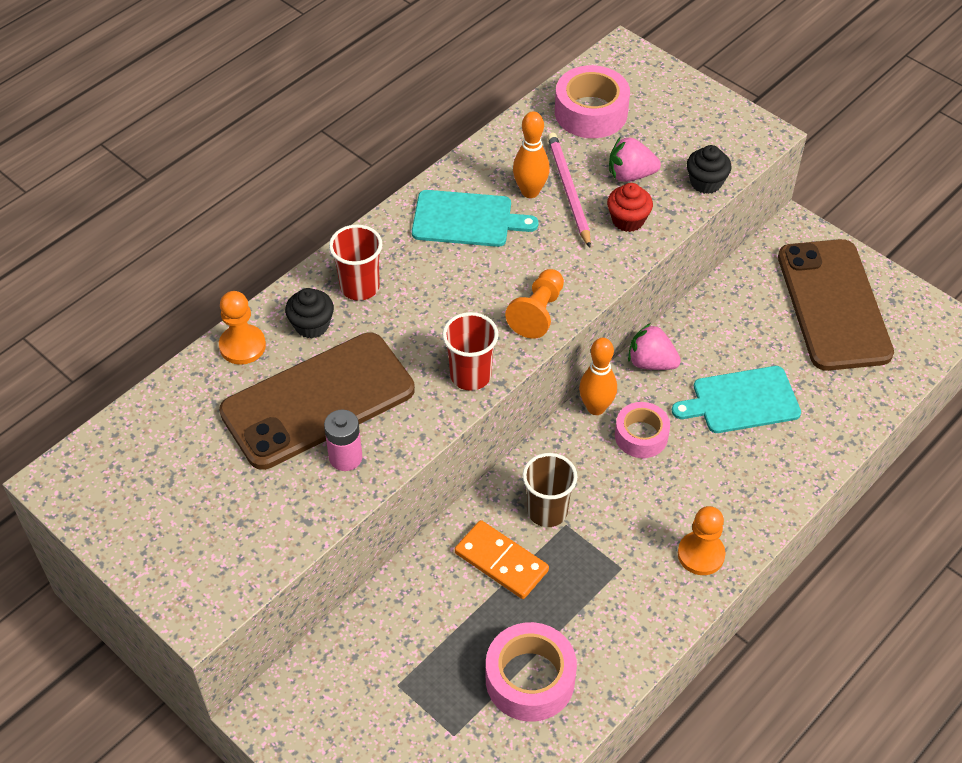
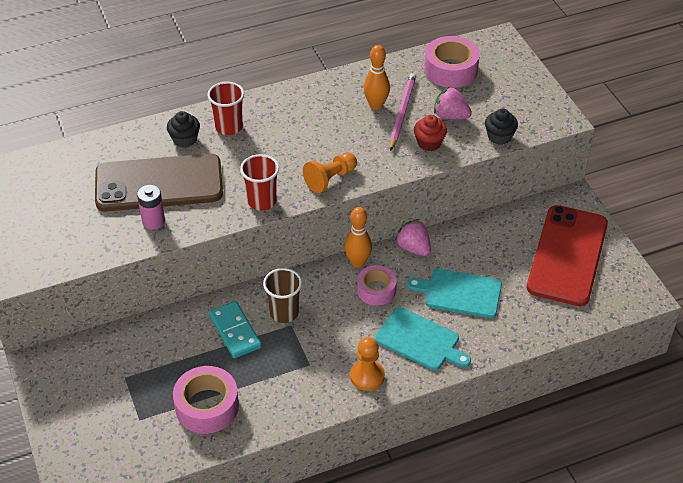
camera: 25 degrees right, 5 degrees down
(242, 346) = (136, 137): orange pawn -> none
(466, 219) = (323, 109): turquoise cutting board -> turquoise cutting board (420, 340)
(501, 561) = (235, 331): orange domino -> turquoise domino
(833, 305) = (567, 255): brown phone -> red phone

